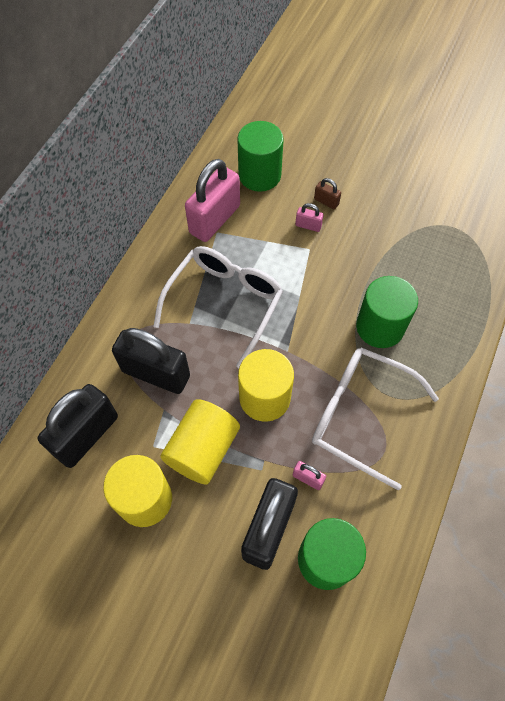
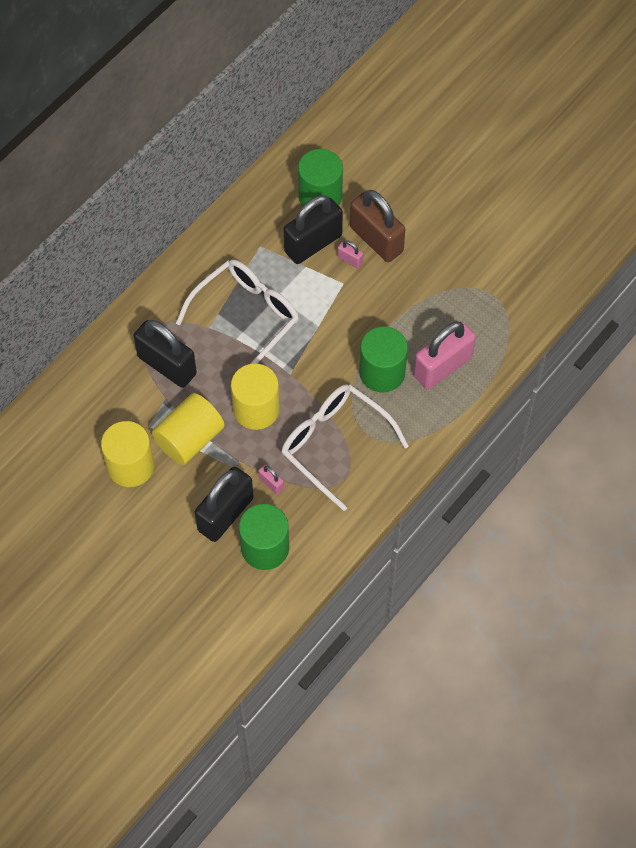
camera: 15 degrees right, 0 degrees up
(86, 435) = (94, 403): black padlock -> black padlock (313, 243)
(214, 219) = (262, 233): pink padlock -> pink padlock (442, 367)
(326, 202) = (376, 239): brown padlock -> brown padlock, size x2.35

